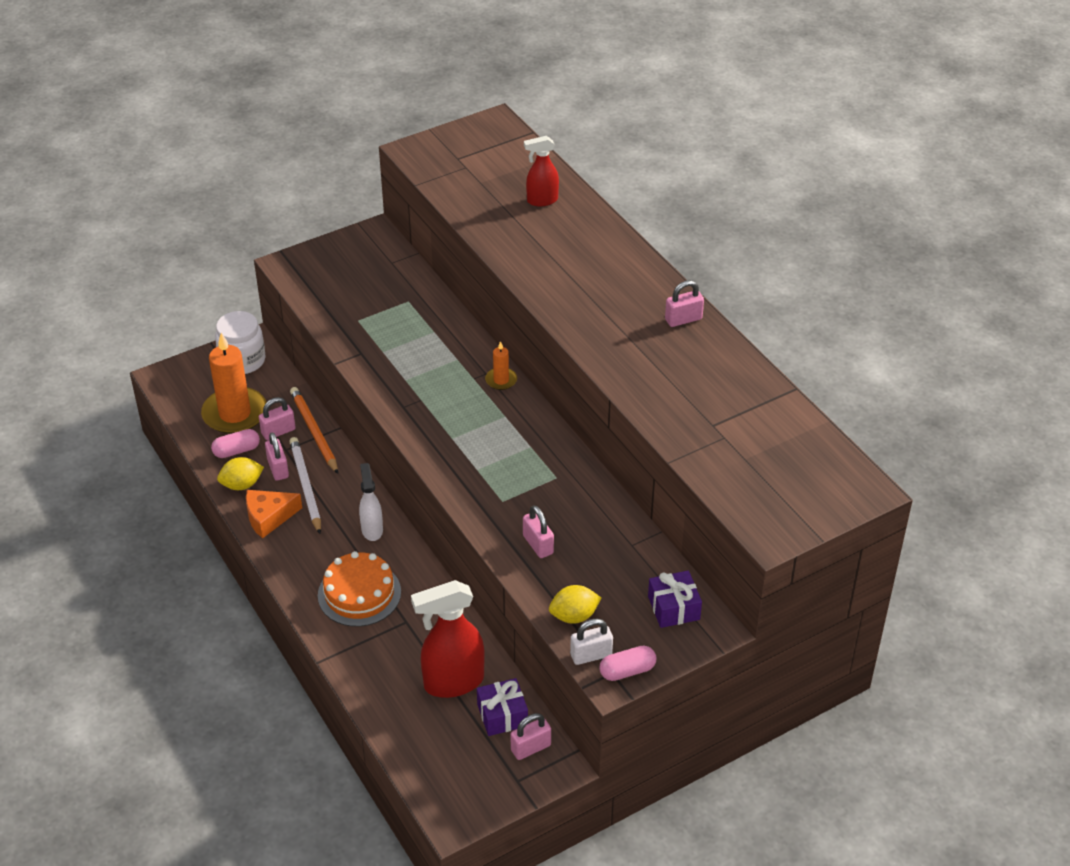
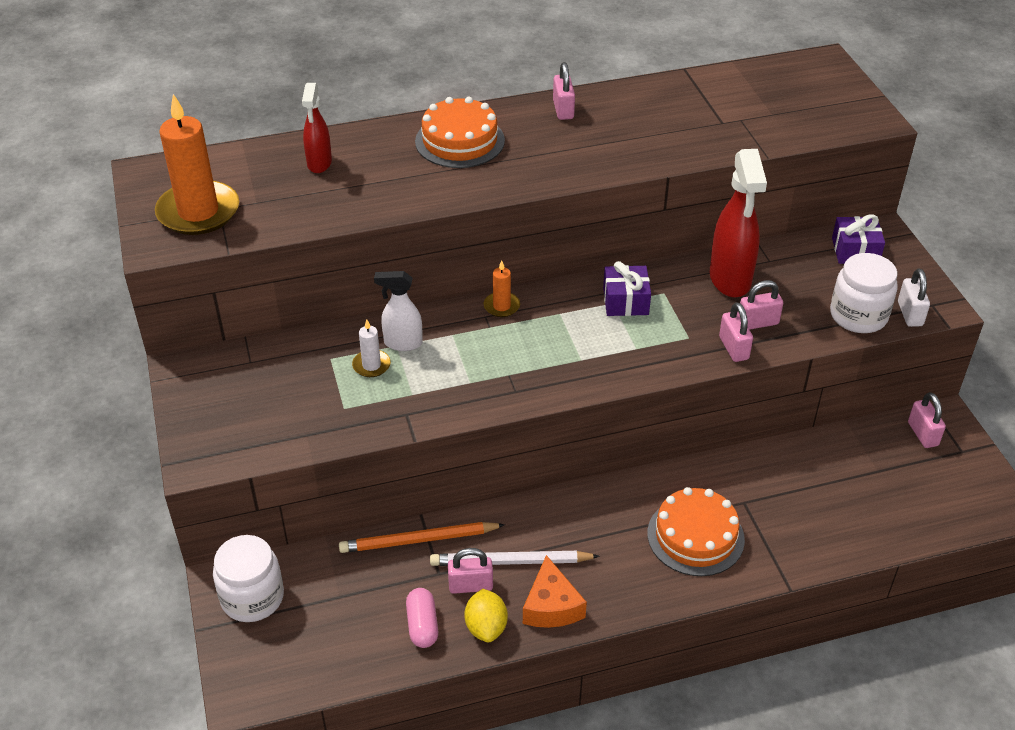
camera: 75 degrees left, 0 degrees up
(235, 414) = (352, 619): orange candle -> orange candle (198, 212)
(278, 431) = (404, 576): pink padlock -> pink padlock (733, 348)
(372, 529) = (599, 510): white spray bottle -> white spray bottle (402, 343)
(407, 323) = (371, 365): none -> white candle
(453, 682) = (834, 478): red spray bottle -> red spray bottle (730, 279)
(502, 715) = (880, 447): purple gift -> purple gift (625, 301)
(574, 616) = (858, 316): yellow lemon -> white jar
(606, 267) = (460, 141): none -> orange cake
(627, 671) = (931, 294): pink capsule -> none

